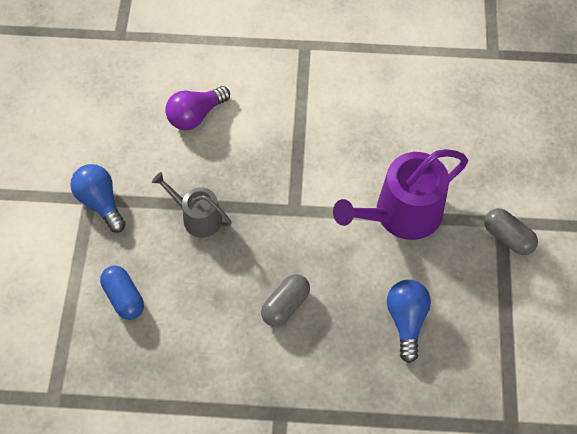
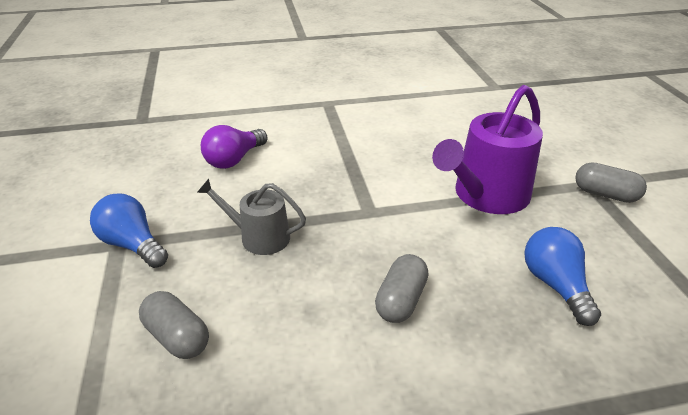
camera: 15 degrees left, 25 degrees down
(124, 297) = (177, 337): blue capsule -> grey capsule

